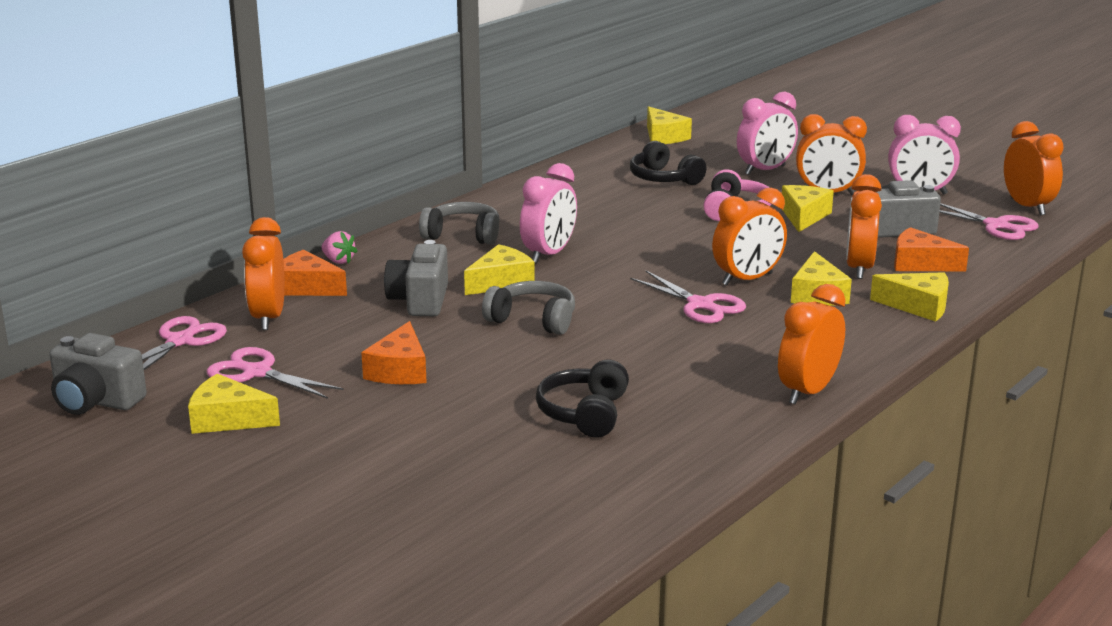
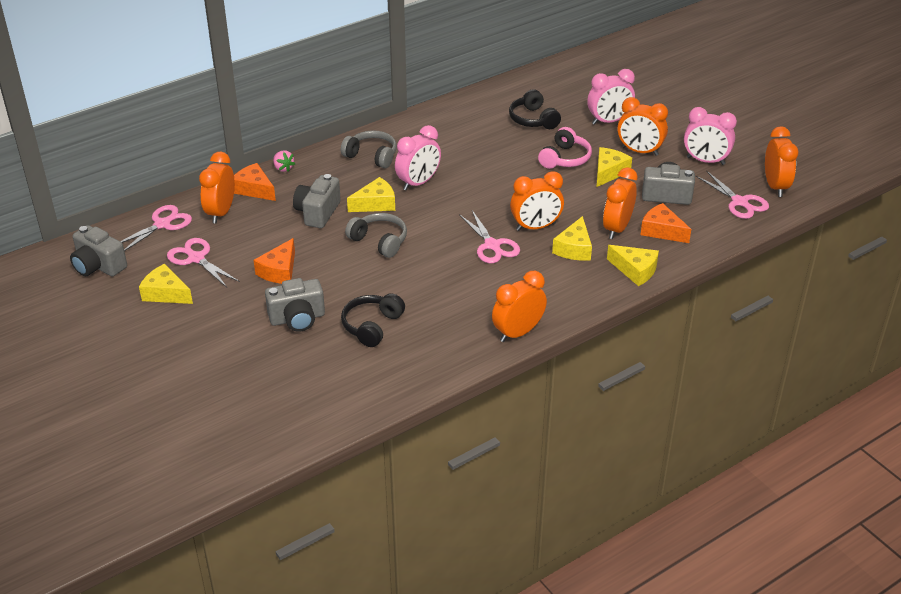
camera: 15 degrees right, 15 degrees up
(462, 420) = (297, 318): none -> grey camera
(663, 137) = (556, 75): yellow cheese -> none

